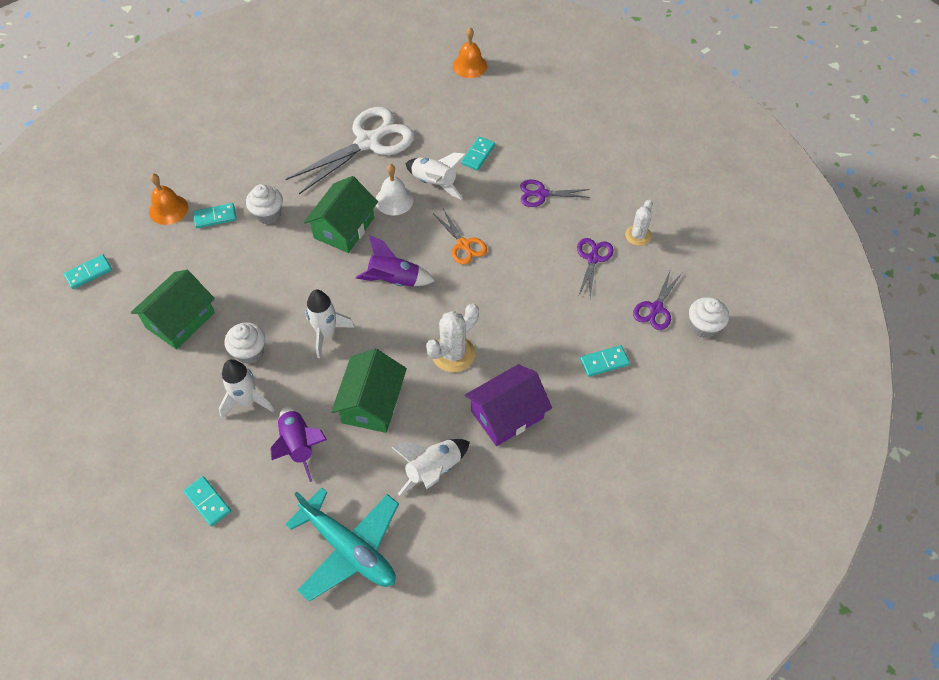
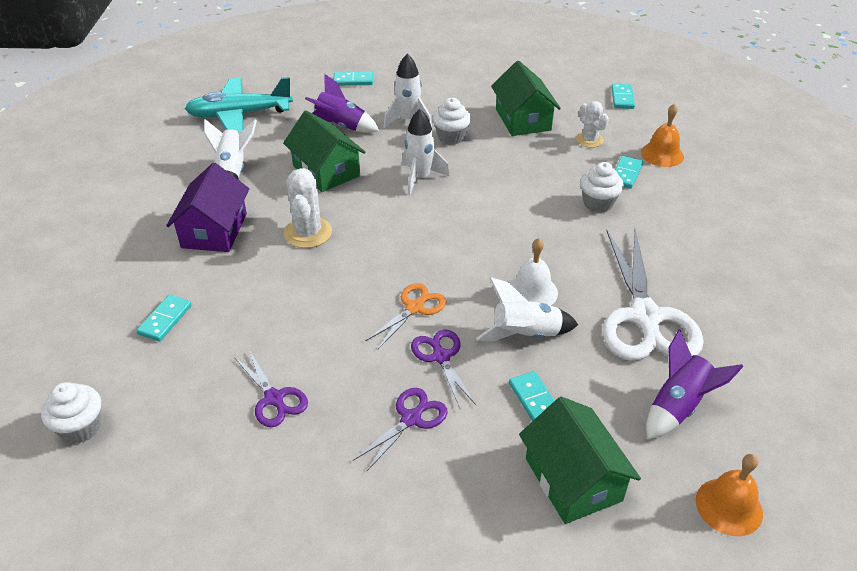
camera: 130 degrees right, 15 degrees down
(344, 228) = (529, 240): green house -> green house (573, 479)
(394, 280) = (428, 239): purple rocket -> purple rocket (678, 406)
(463, 245) = (415, 307): orange scissors -> orange scissors turned 120 degrees clockwise
(638, 235) = (249, 467): white cactus -> white cactus (589, 140)
(655, 309) = (153, 404): purple scissors -> purple scissors (441, 356)

